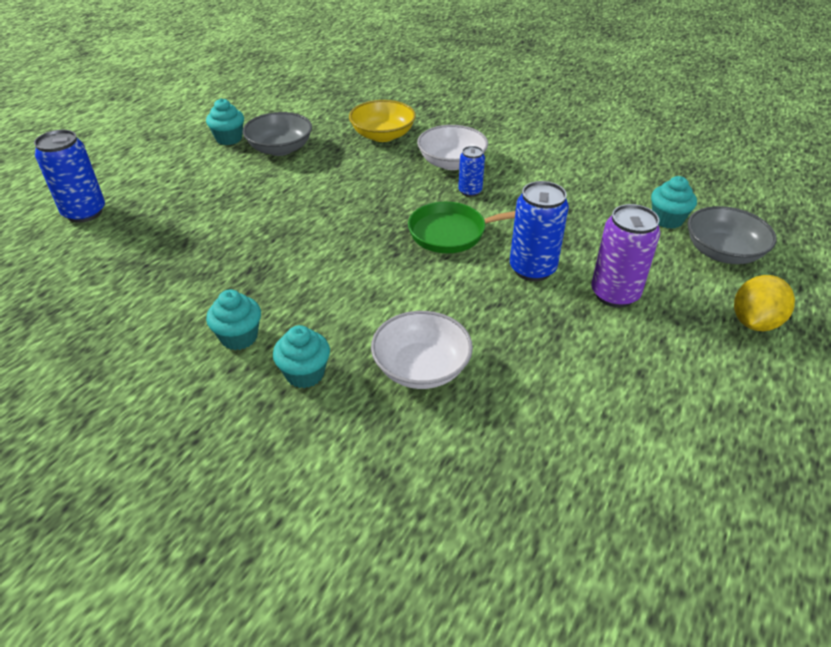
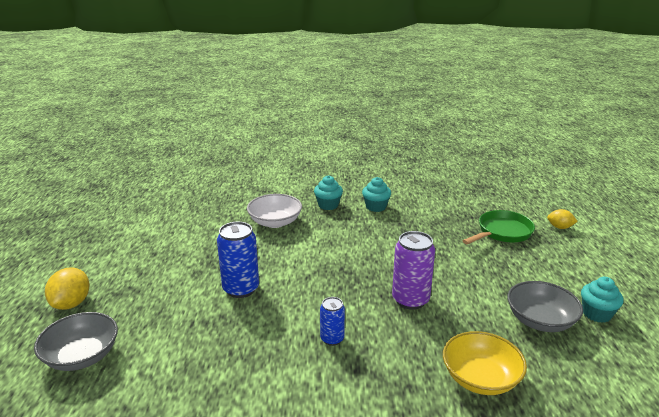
camera: 150 degrees right, 15 degrees down
(84, 212) = (560, 227): blue can -> yellow lemon
(451, 162) = (376, 368): white bowl -> none
(452, 233) = (316, 295): green pan -> green pan (502, 232)
(614, 294) = (175, 291): purple can -> purple can (410, 300)
(667, 220) = (132, 376): turquoise cupcake -> none

